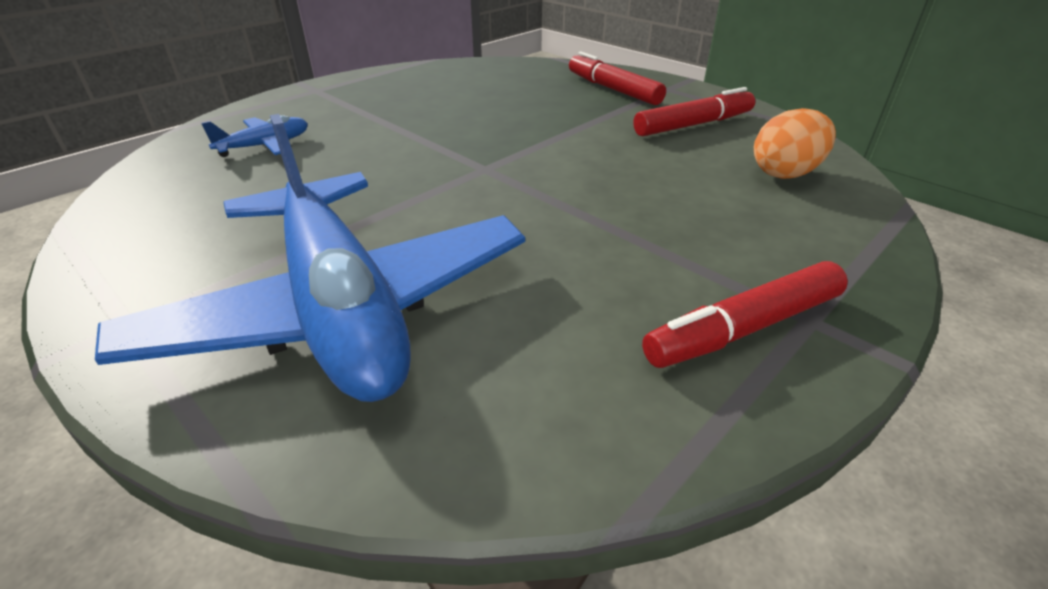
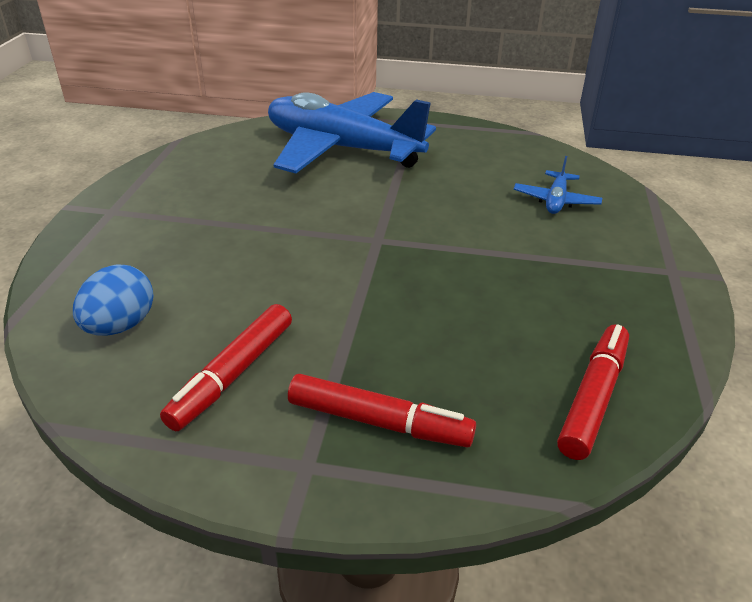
camera: 145 degrees right, 0 degrees up
(744, 328) = (147, 196): red marker -> red marker (593, 398)
(785, 173) = (120, 326): orange egg -> blue egg

